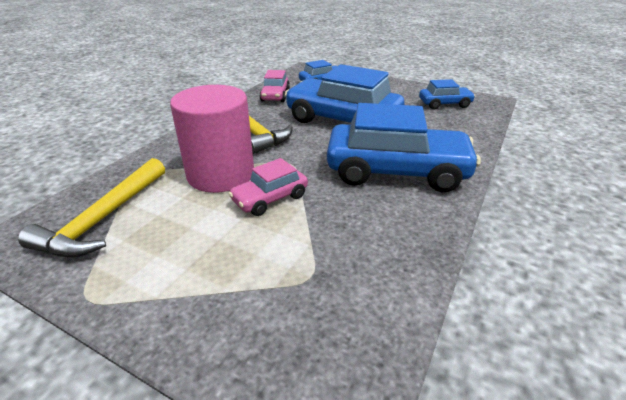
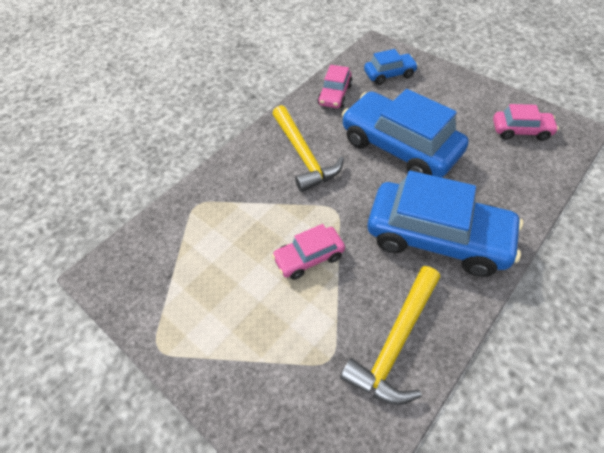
camera: 15 degrees right, 20 degrees up
(104, 218) = (168, 260): yellow hammer -> yellow hammer (395, 342)
(221, 174) = (268, 216): pink cylinder -> none
(444, 104) = (520, 131): blue car -> pink car

